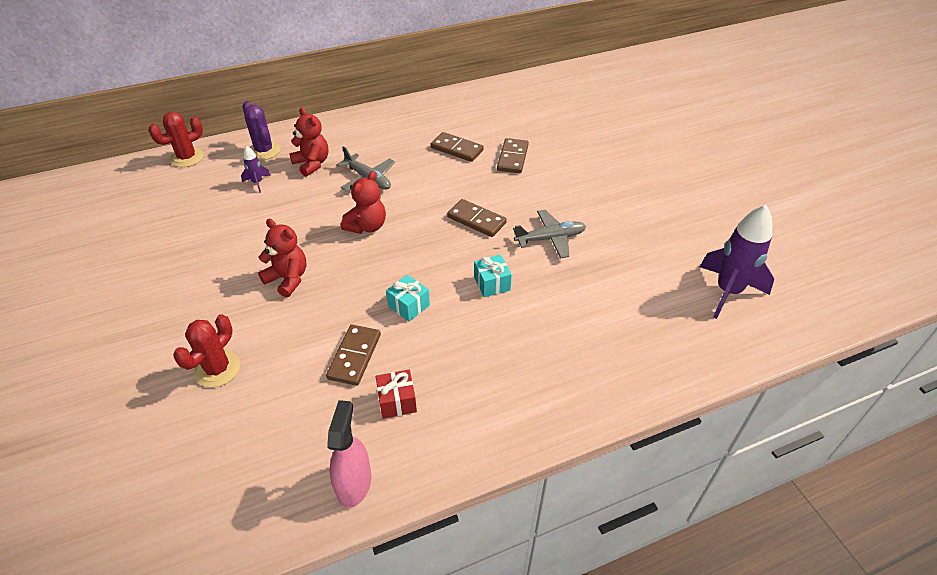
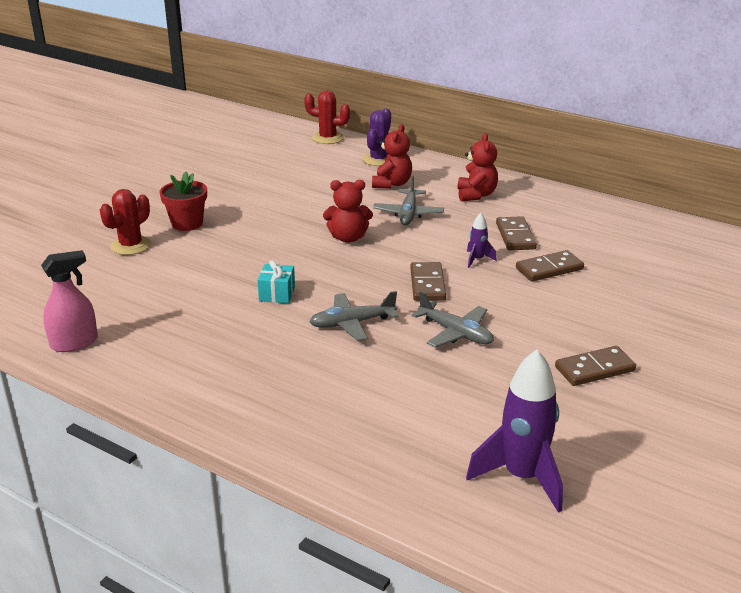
camera: 55 degrees right, 15 degrees down
(217, 369) = (131, 245): red cactus -> red cactus turned 45 degrees counterclockwise
(225, 311) = (187, 223): none -> red flower pot
(257, 183) = (337, 174): purple rocket -> purple rocket (477, 260)
(288, 279) = (247, 232): red teddy bear -> red teddy bear (476, 195)
(354, 356) = (196, 292): brown domino -> brown domino (594, 369)
(397, 401) = (168, 330): red gift -> none
(492, 284) = (352, 323): turquoise gift -> grey plane

